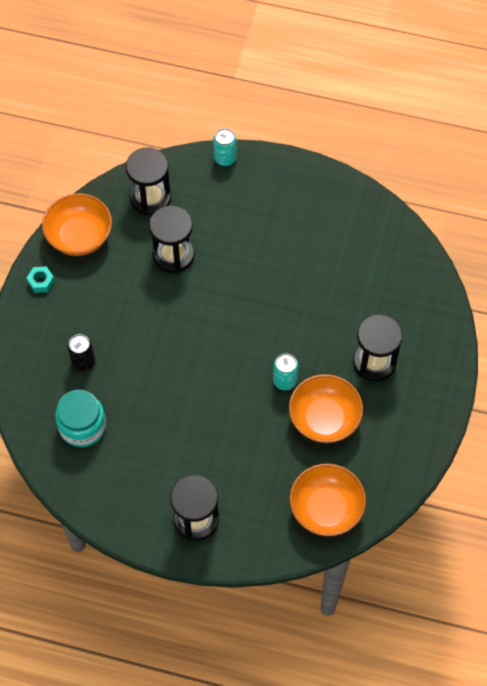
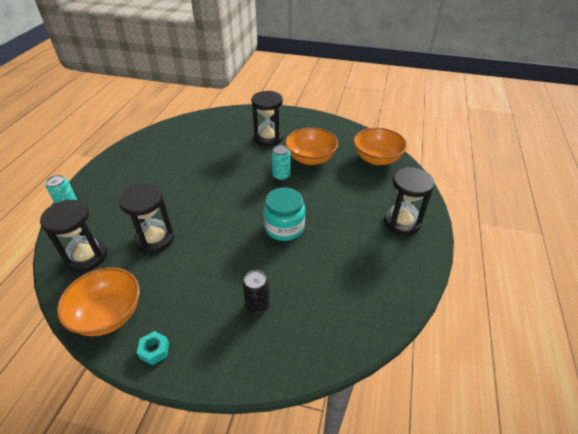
camera: 90 degrees left, 20 degrees down
(82, 426) = (328, 303): turquoise jar -> turquoise jar (284, 228)

